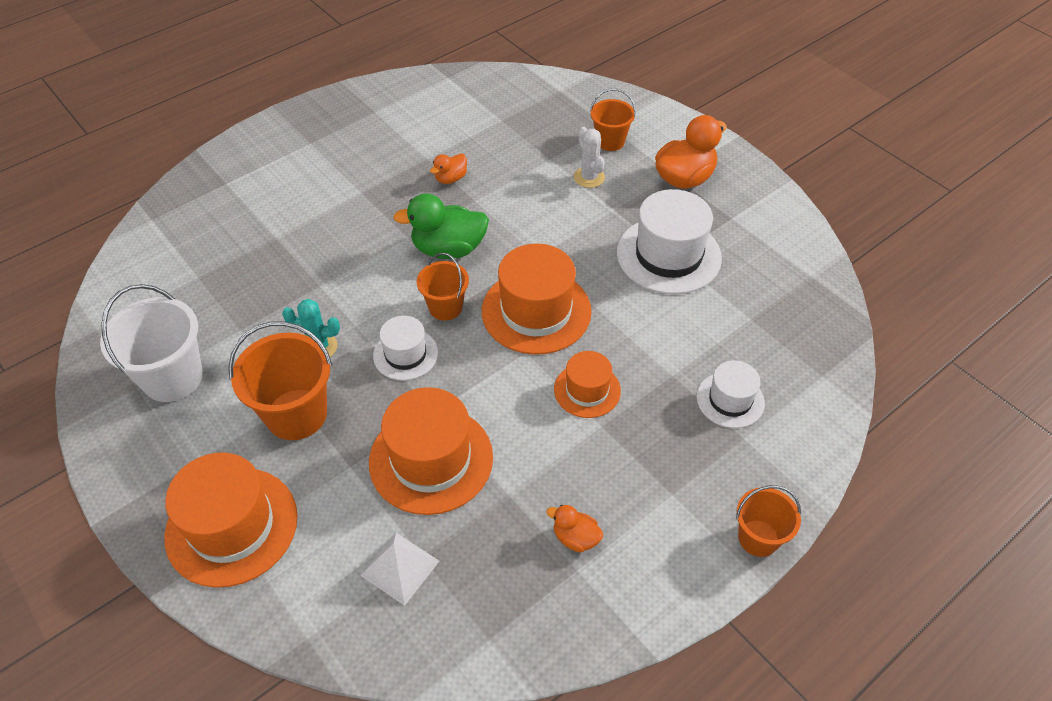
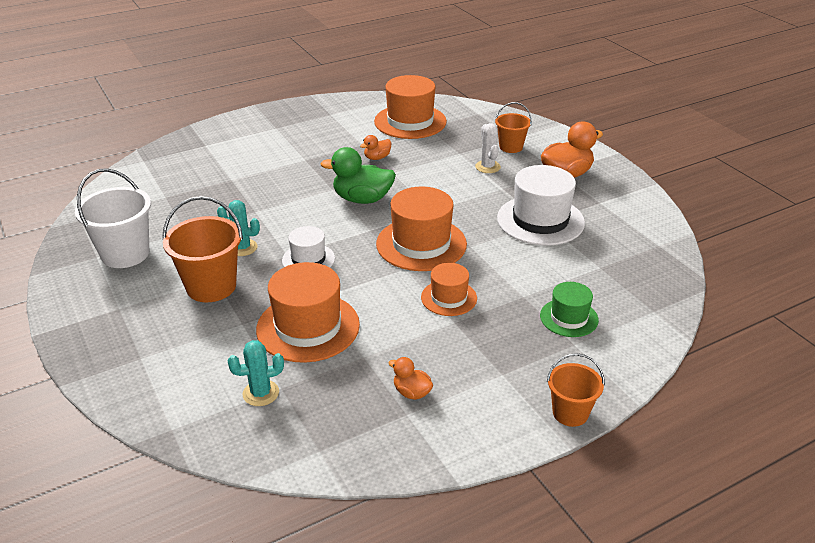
camera: 10 degrees right, 15 degrees down
(232, 526) = (137, 349): orange hat -> orange hat (410, 121)
(400, 568) = (261, 393): white pyramid -> turquoise cactus
(445, 307) = (349, 234): orange bucket -> none
(730, 400) = (569, 318): white hat -> green hat

